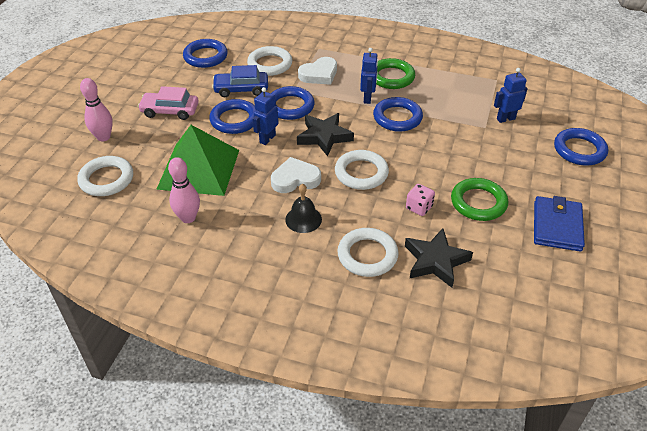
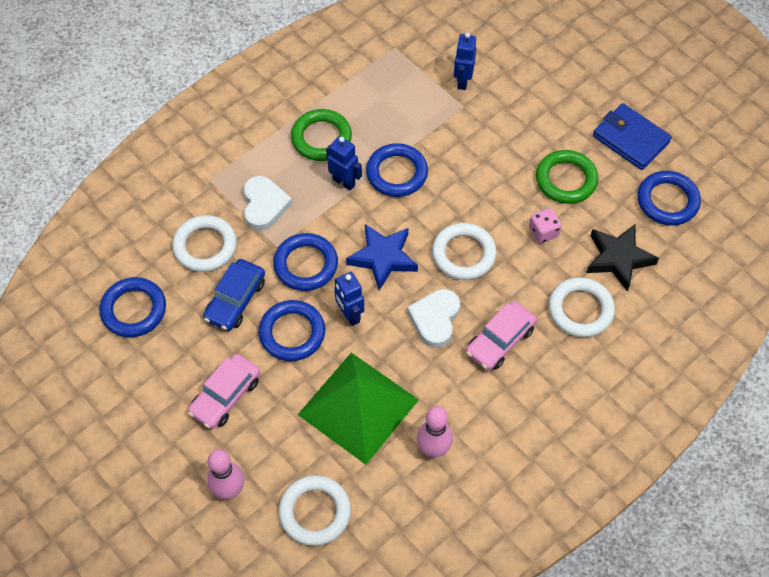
camera: 60 degrees left, 15 degrees up
(303, 219) = (500, 341): black bell -> pink car
(324, 136) = (383, 258): black star -> blue star
(579, 150) = (546, 54): blue ring -> blue ring (667, 201)

